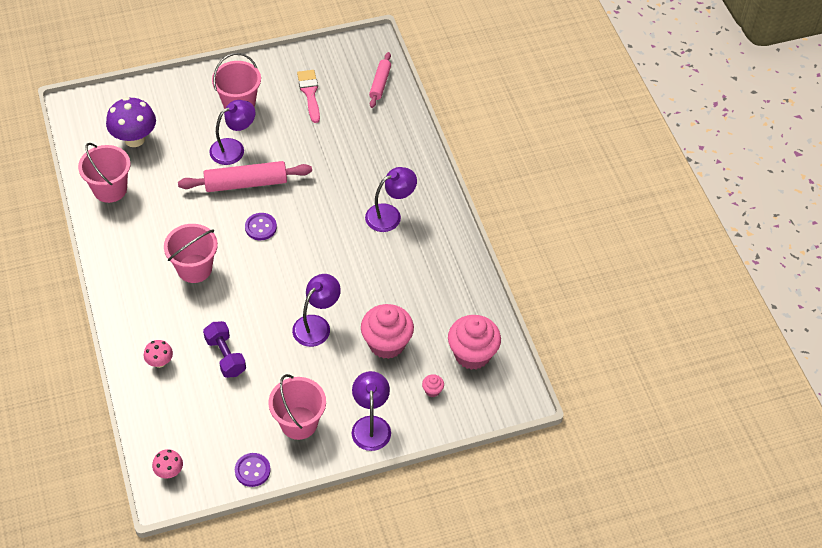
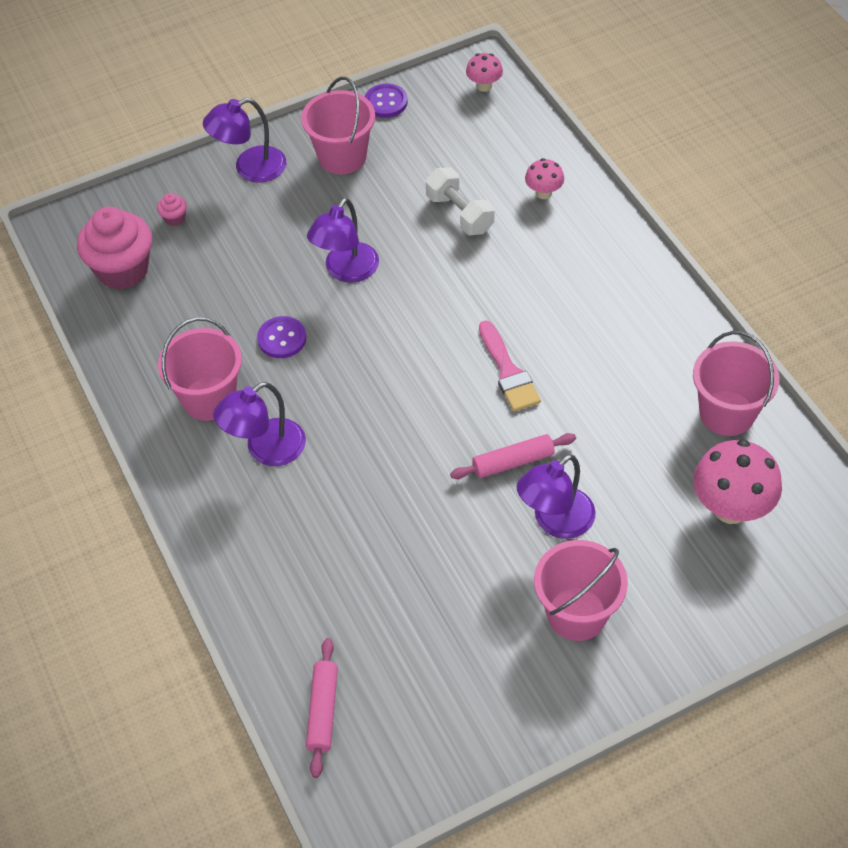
camera: 175 degrees right, 0 degrees up
(134, 139) = (730, 508): purple mushroom -> pink mushroom
(194, 268) = (544, 316): pink bucket -> pink bucket (209, 398)
(225, 356) = (459, 213): purple dumbbell -> white dumbbell
(246, 183) = (513, 462): pink rolling pin -> pink rolling pin, size x0.59
(261, 227) = (466, 393): purple button -> purple button (282, 339)
(310, 93) = (452, 662): pink brush -> pink brush (508, 372)
(371, 425) = (250, 168): purple lamp -> purple lamp turned 75 degrees clockwise
(386, 343) = (243, 264): pink cupcake -> none

